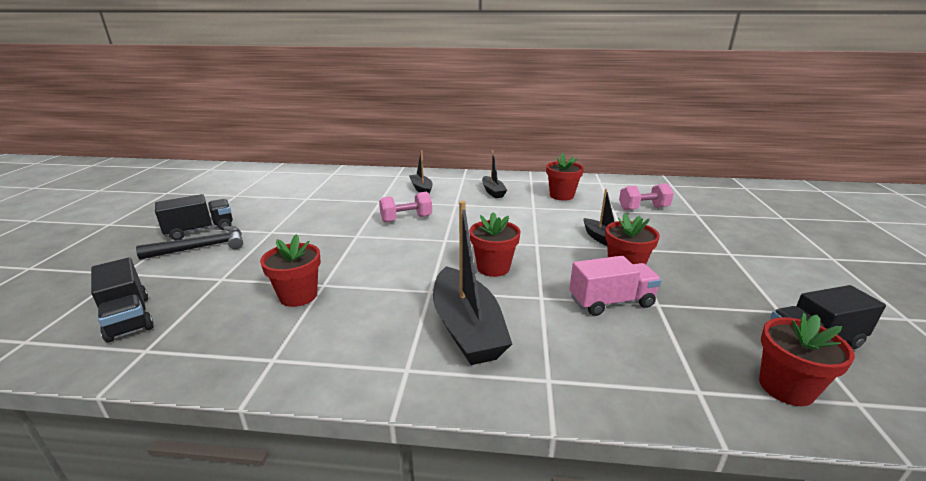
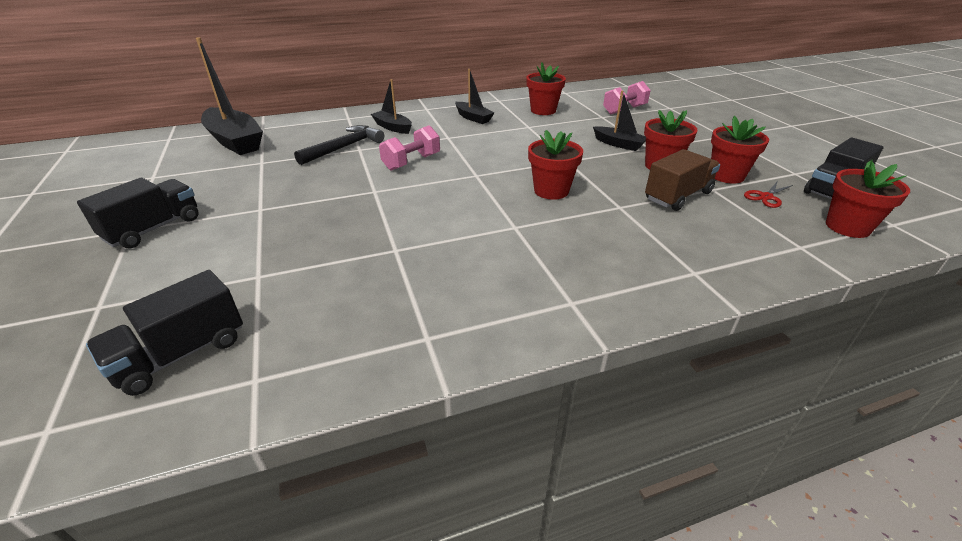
camera: 25 degrees left, 10 degrees up
(128, 318) = (181, 354): black truck -> black truck turned 105 degrees clockwise
(201, 247) = (182, 248): black hammer -> black hammer (344, 147)
(298, 296) = (380, 268): red flower pot -> red flower pot (726, 175)
(467, 328) = (585, 251): black boat -> black boat (235, 141)
(611, 302) = (678, 196): pink truck -> brown truck
(713, 327) = (766, 197): none -> red scissors

